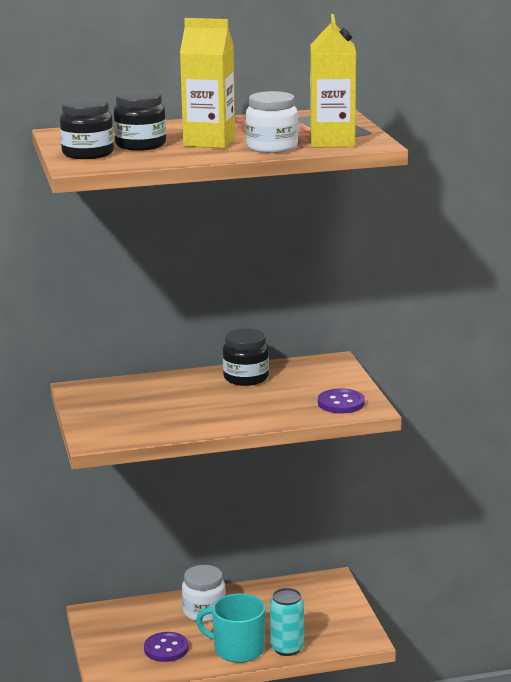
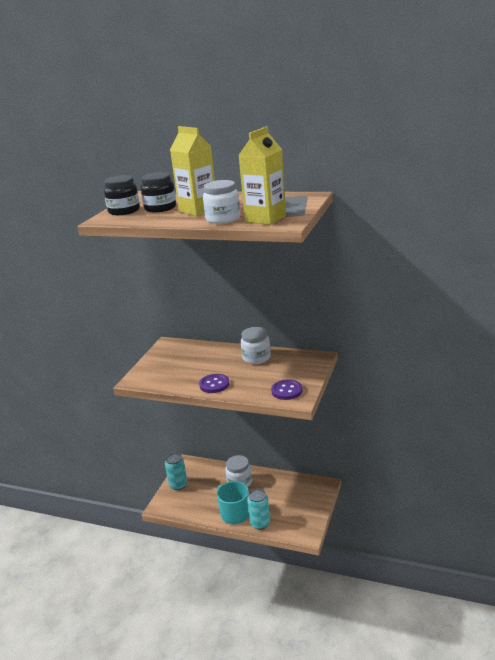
camera: 35 degrees right, 5 degrees up
(108, 643) = (178, 485): none -> turquoise can
(166, 649) = (201, 499): purple button -> purple button (214, 384)
(246, 378) = (256, 357): black jar -> white jar

